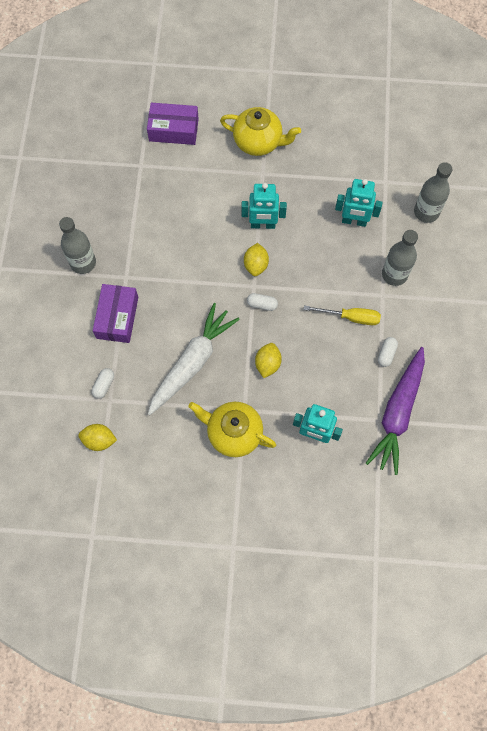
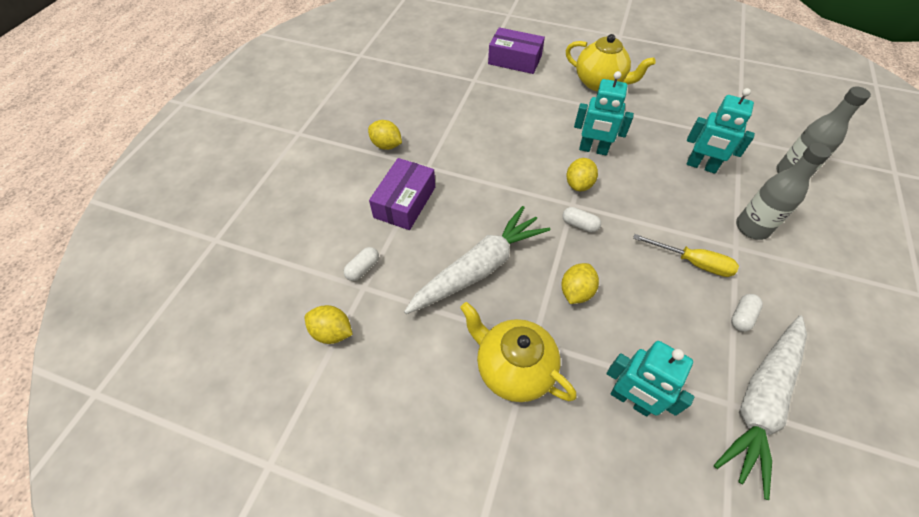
camera: 15 degrees right, 15 degrees down
(83, 263) = (386, 145): grey bottle -> yellow lemon
(398, 413) = (760, 401): purple carrot -> white carrot

